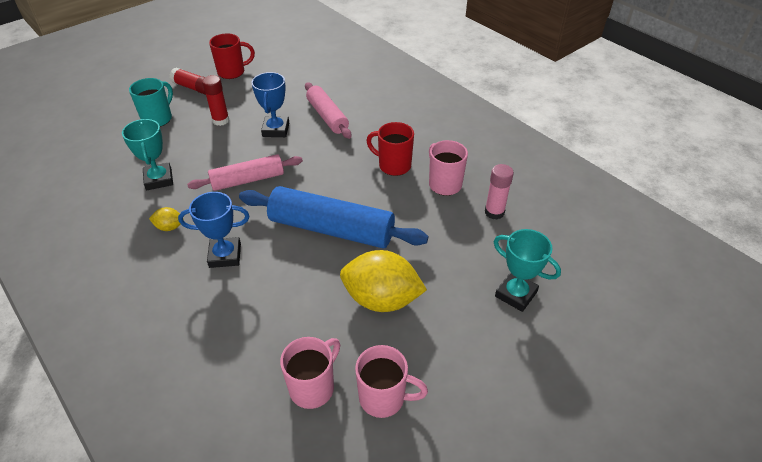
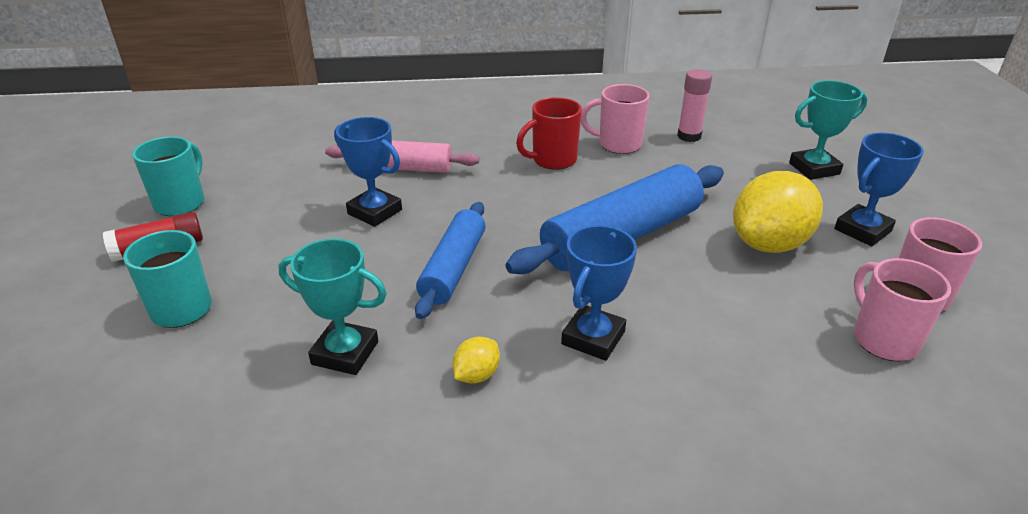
camera: 55 degrees left, 10 degrees down
(221, 120) = (283, 249): red glue stick -> none
(232, 72) = (181, 203): red mug -> turquoise mug
(248, 180) = (454, 268): pink rolling pin -> blue rolling pin
(446, 345) = (862, 230): none -> blue trophy

